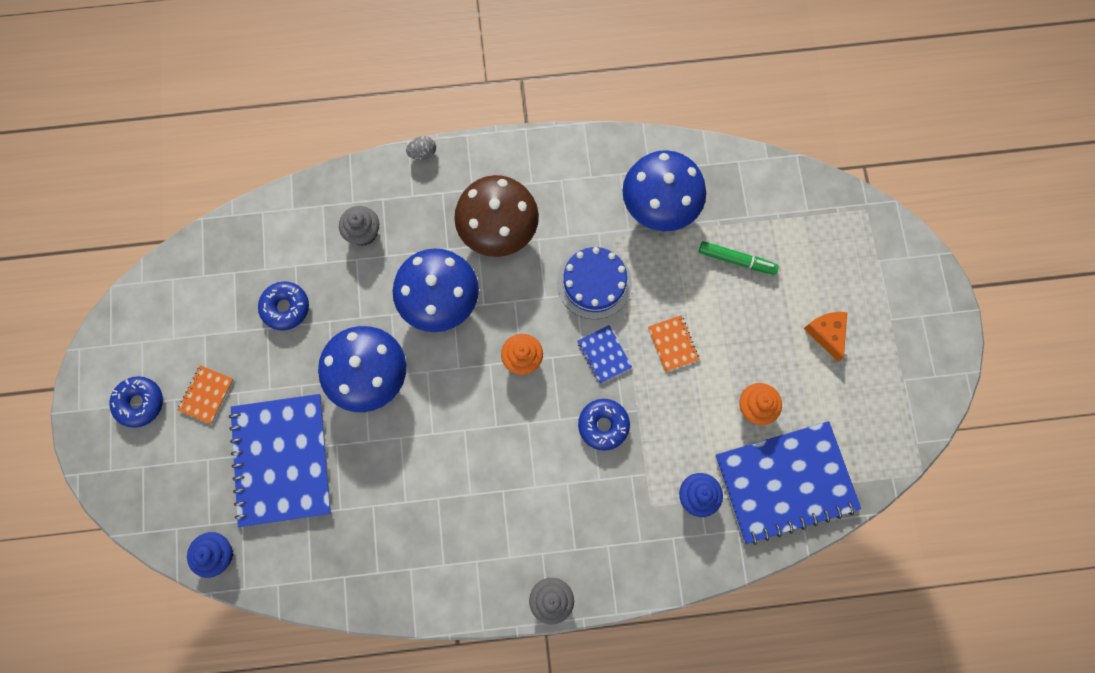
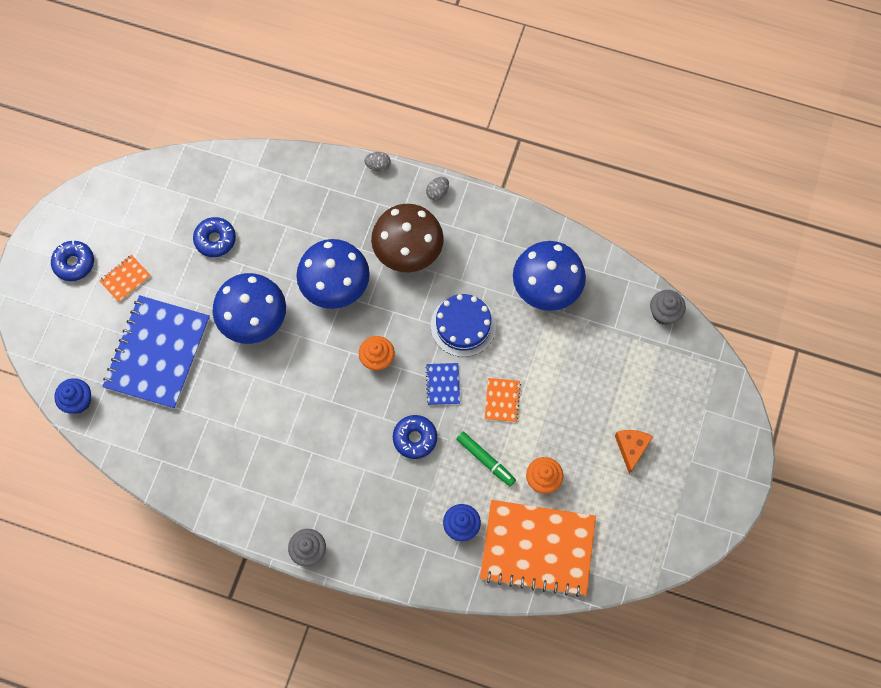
camera: 25 degrees right, 5 degrees down
(363, 233) = (302, 208): grey cupcake -> grey cupcake (664, 313)
(499, 155) = (437, 192): none -> grey egg
(736, 260) = (587, 358): green marker -> green marker (485, 460)
(785, 482) = (537, 548): blue notebook -> orange notebook

